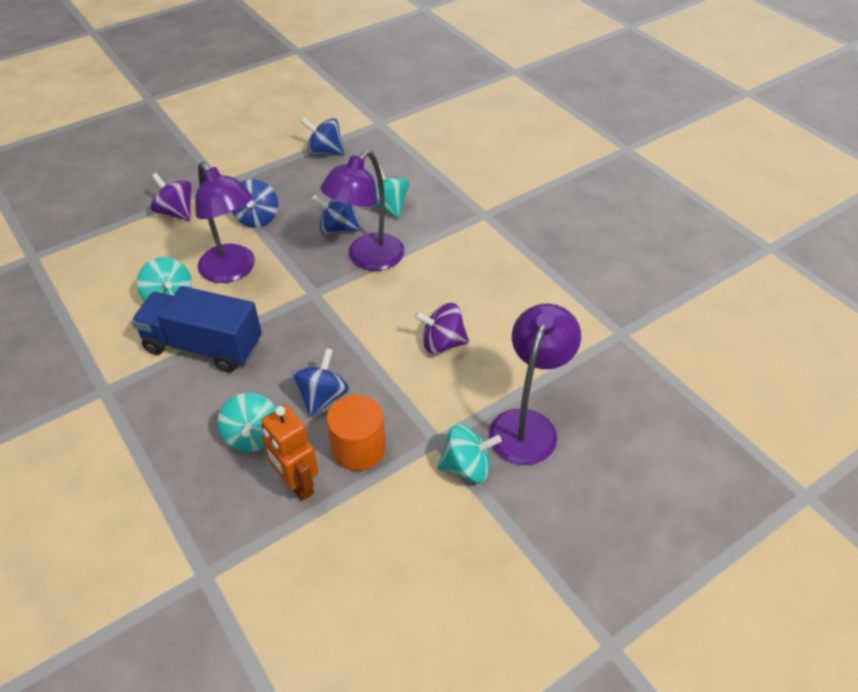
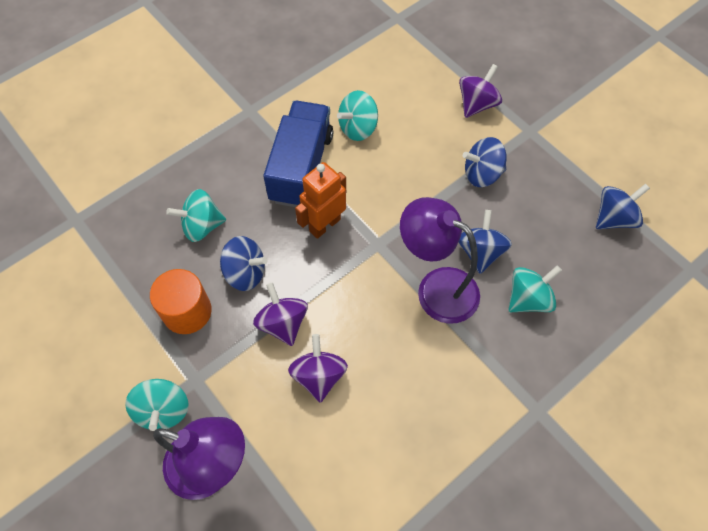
camera: 85 degrees right, 15 degrees up
(233, 271) = (400, 169): purple lamp -> none
(296, 484) = (152, 268): orange robot -> orange robot (324, 225)
(325, 152) = (614, 218): blue spinning top -> blue spinning top turned 45 degrees clockwise
(385, 368) = (283, 323): none -> purple spinning top

